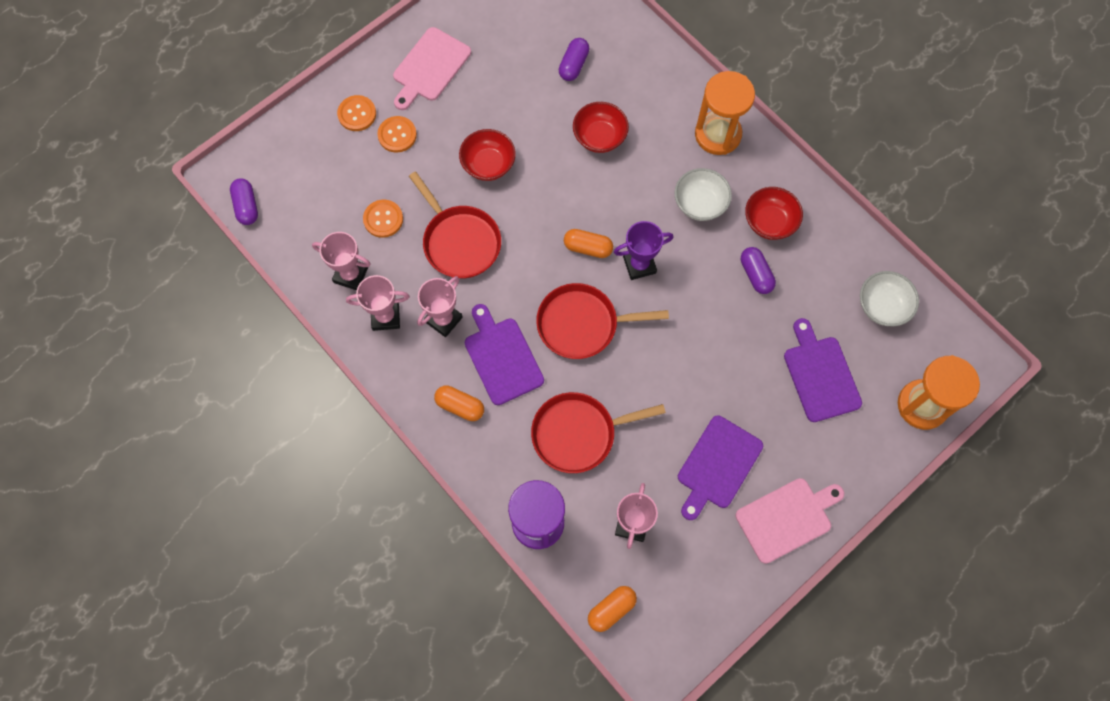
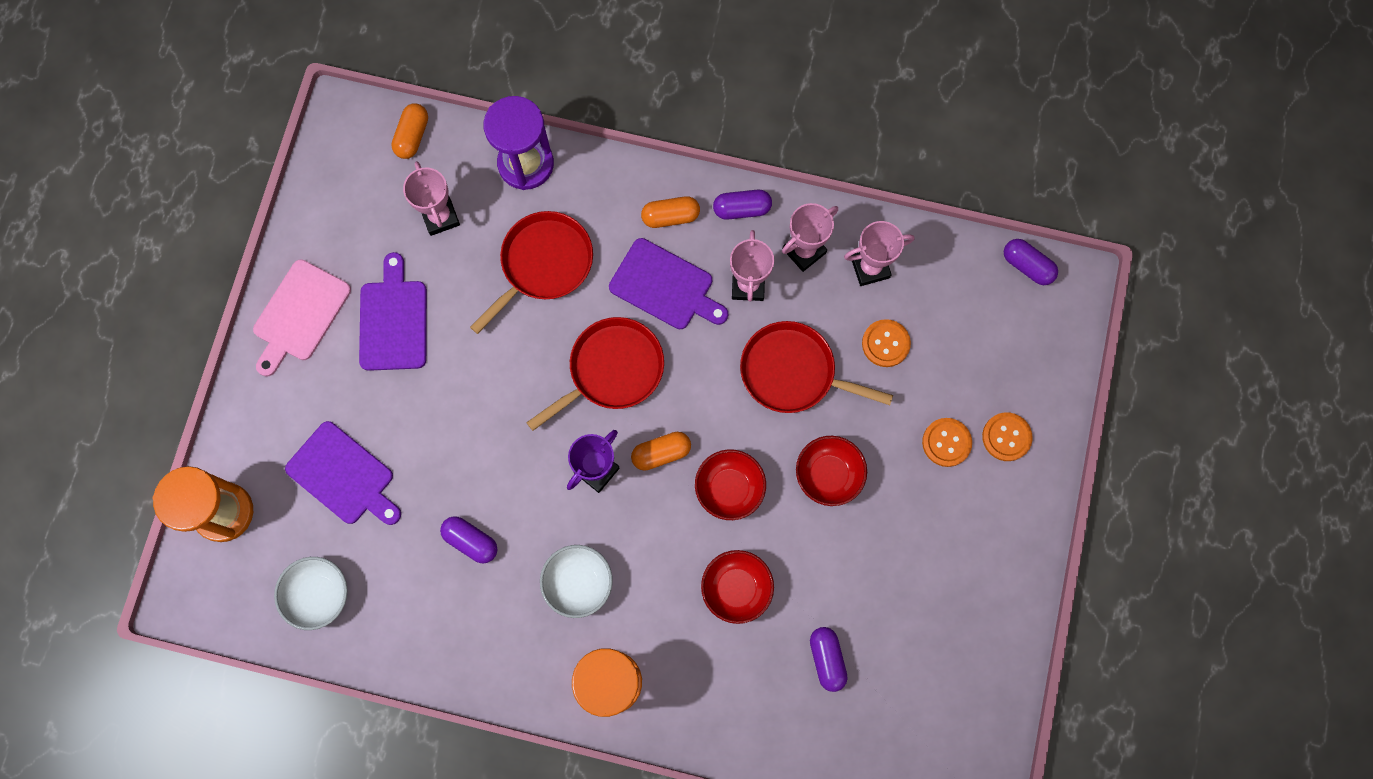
camera: 145 degrees right, 5 degrees up
(405, 376) = (742, 209): none -> purple capsule
(429, 67) = (977, 545): pink cutting board -> none
(769, 222) = (491, 612): red bowl -> red bowl (729, 488)

